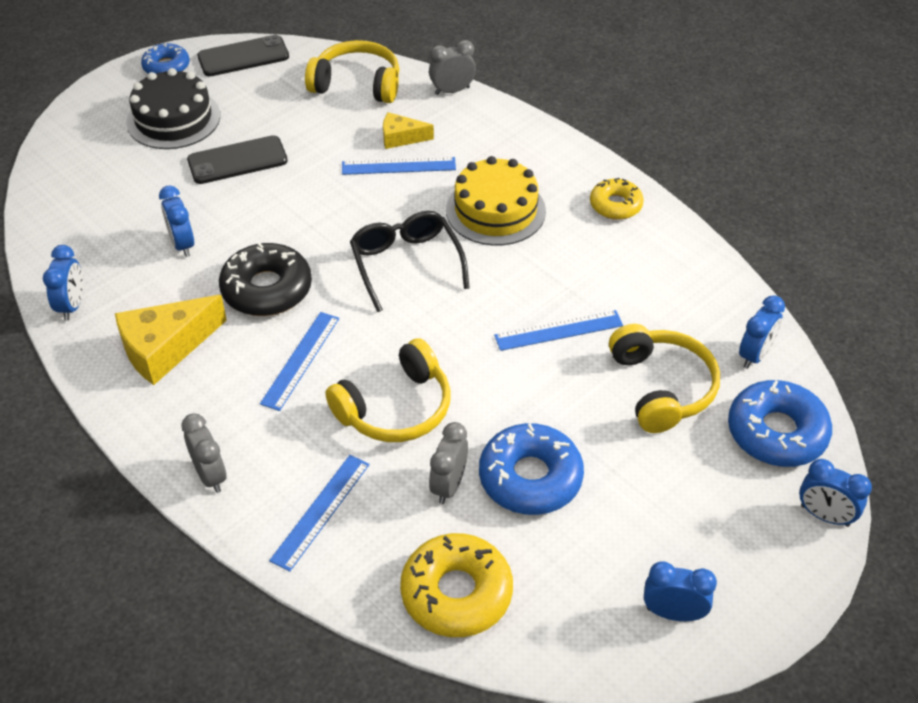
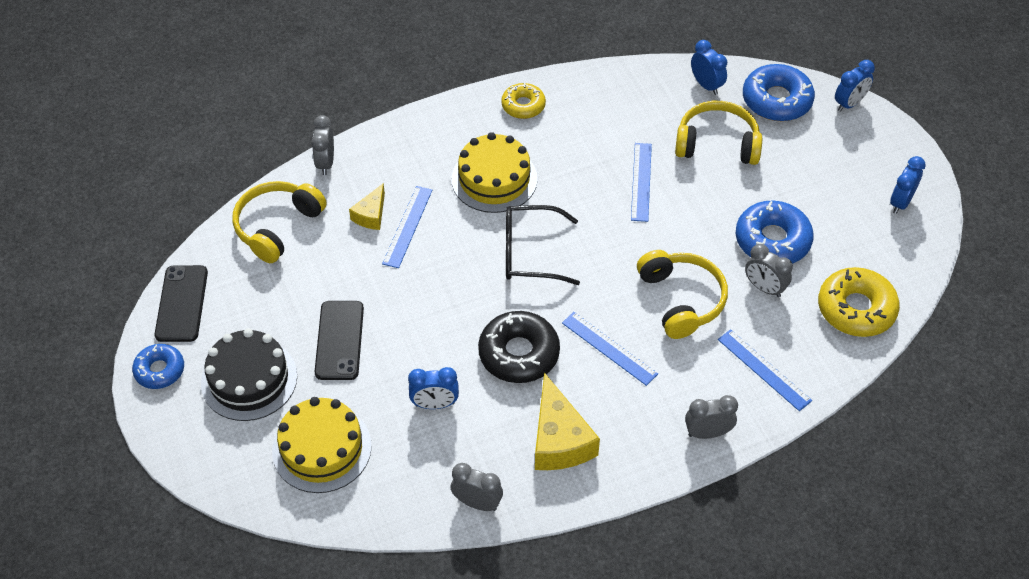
camera: 70 degrees left, 5 degrees up
(72, 306) = (477, 503): blue clock -> grey clock
(109, 184) = (322, 448): none -> yellow cake

